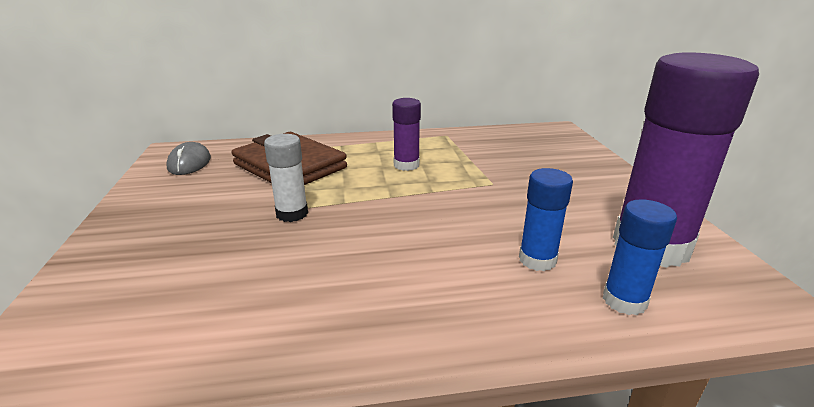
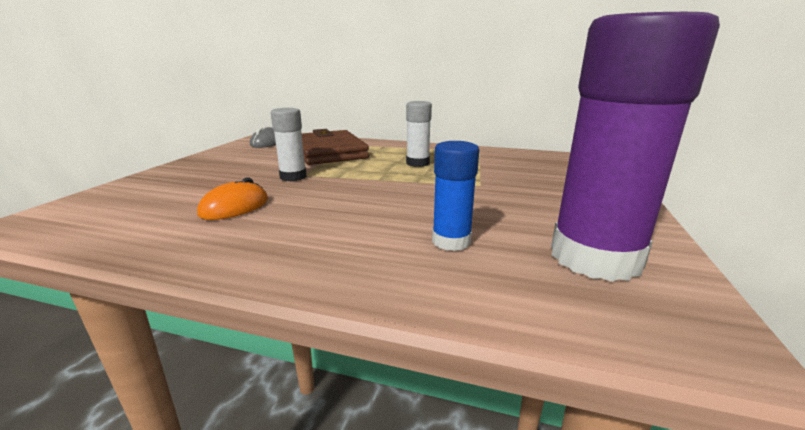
camera: 25 degrees right, 5 degrees down
(277, 275) = (234, 207): none -> orange mouse
(406, 165) = (418, 163): purple glue stick -> white glue stick
(624, 301) = (503, 292): blue glue stick -> none

